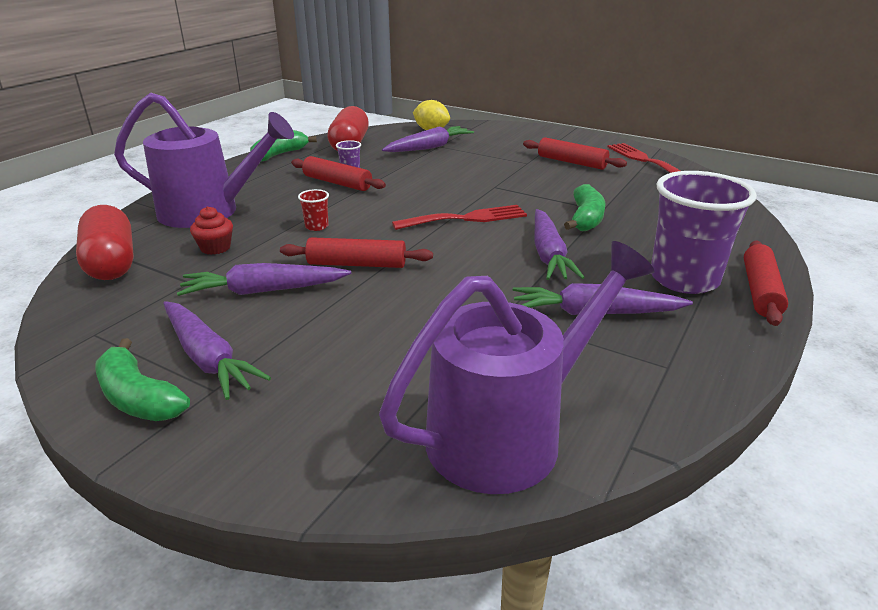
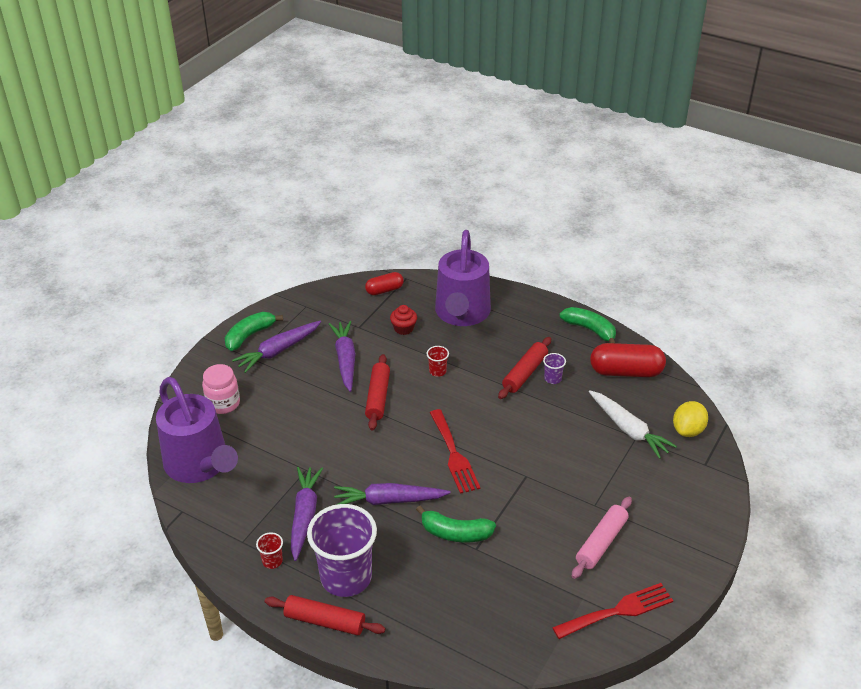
camera: 90 degrees right, 10 degrees up
(112, 262) = (384, 290): red capsule -> red capsule, size x0.59
(338, 417) = (223, 403): none -> pink jar
(429, 147) = (628, 429): purple carrot -> white carrot
(571, 162) = (601, 542): red rolling pin -> pink rolling pin
(690, 336) = (272, 561): none -> red cup

